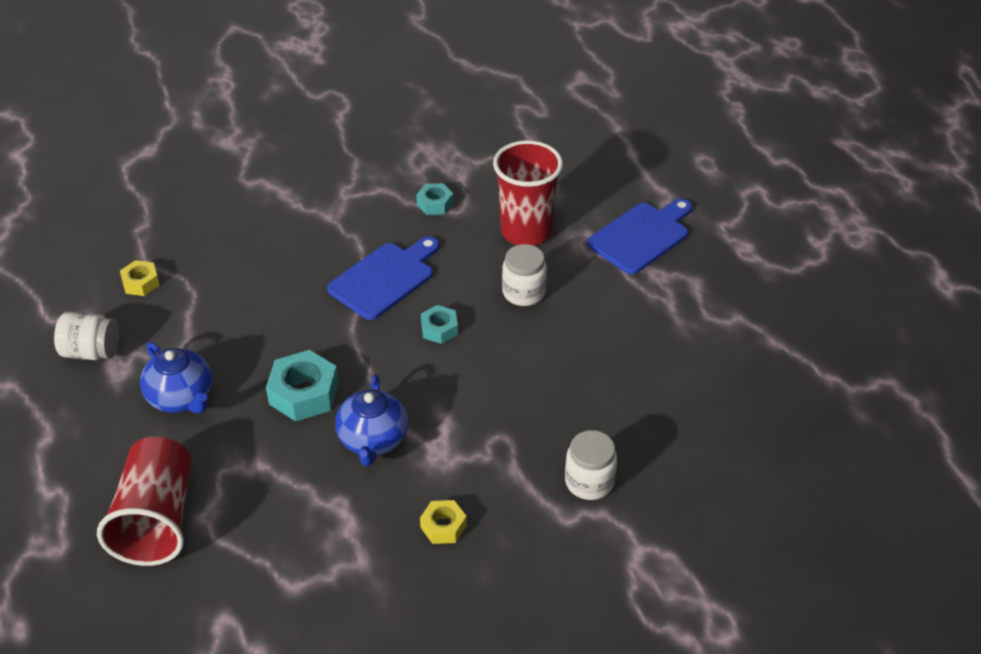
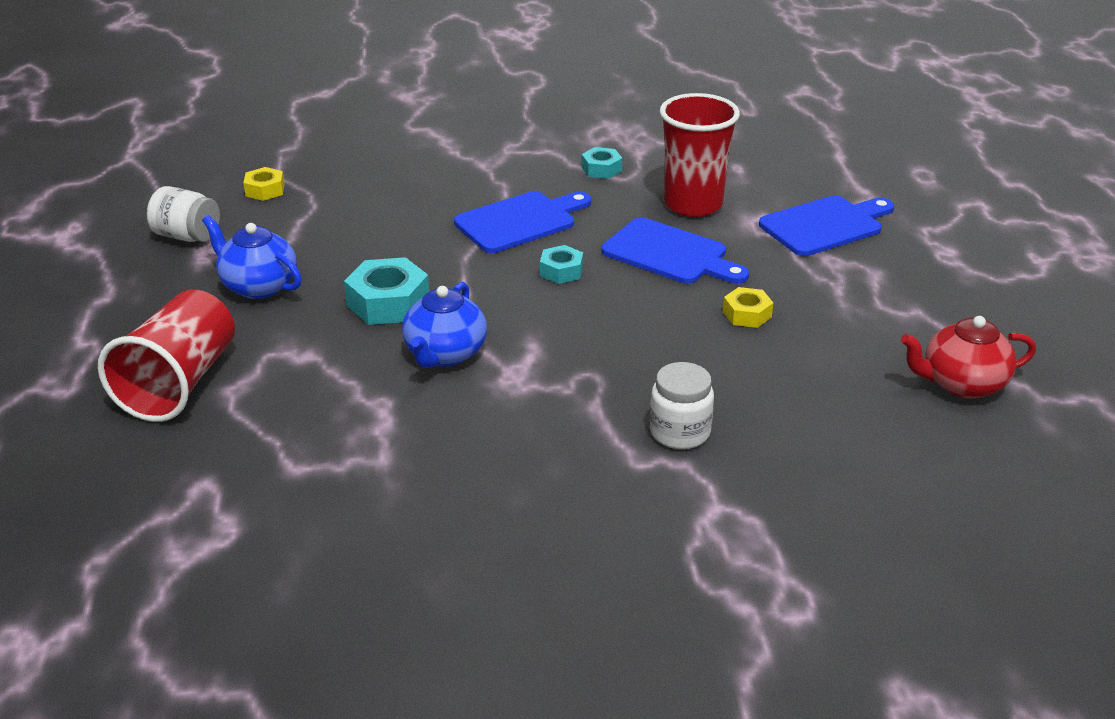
camera: 15 degrees right, 10 degrees down
(181, 397) = (258, 286): blue teapot -> blue teapot turned 150 degrees clockwise
(443, 526) = (490, 444): yellow nut -> yellow nut (747, 314)
(523, 292) = (669, 254): white jar -> blue cutting board
(790, 387) = (962, 384): none -> red teapot

